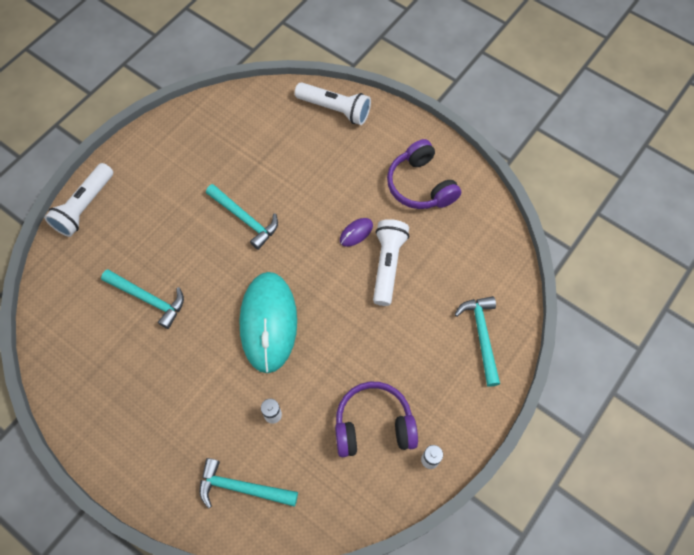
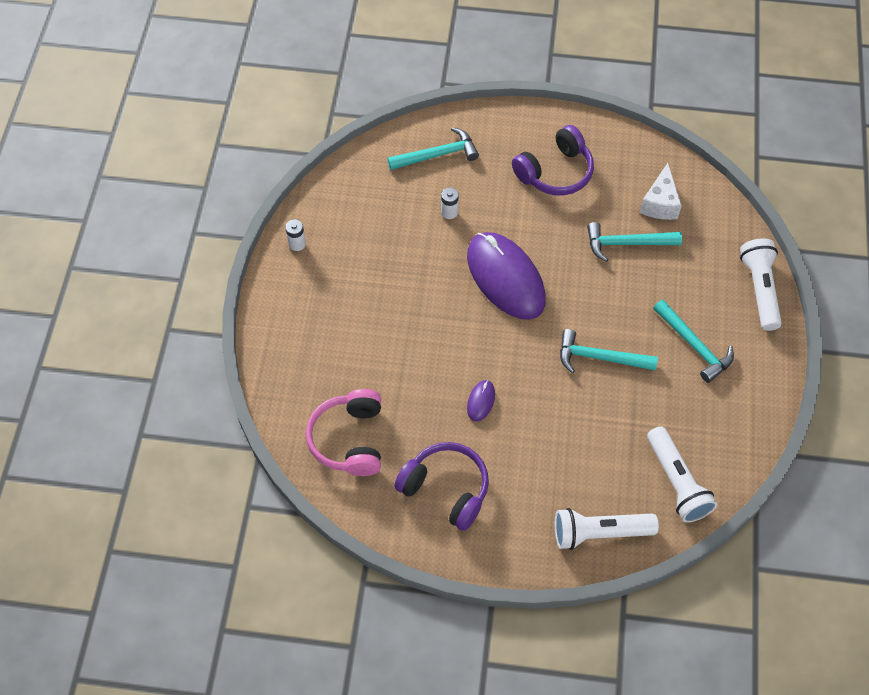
camera: 150 degrees right, 5 degrees down
(90, 320) = (660, 203): none -> white cheese
(268, 322) = (505, 278): turquoise mouse -> purple mouse
(373, 425) = (359, 245): purple headphones -> purple headphones (555, 172)
(387, 265) = (429, 385): white flashlight -> white flashlight (676, 482)
(472, 255) = (349, 439): none -> pink headphones
(481, 336) = (301, 365): turquoise hammer -> turquoise hammer (694, 346)

